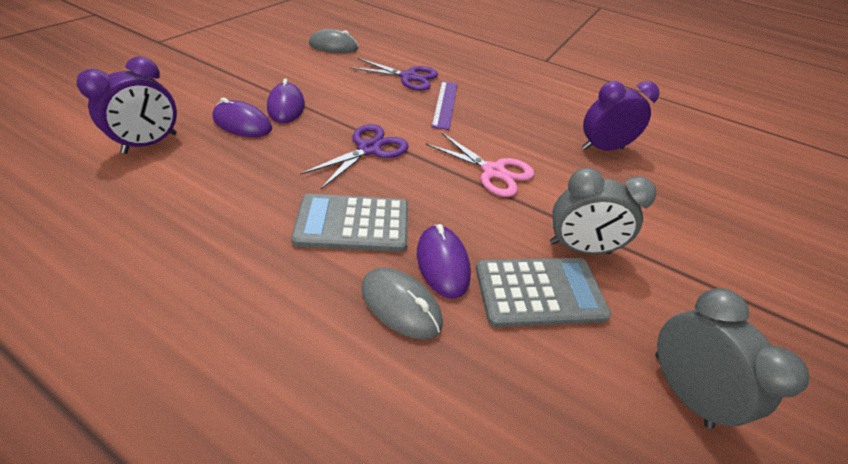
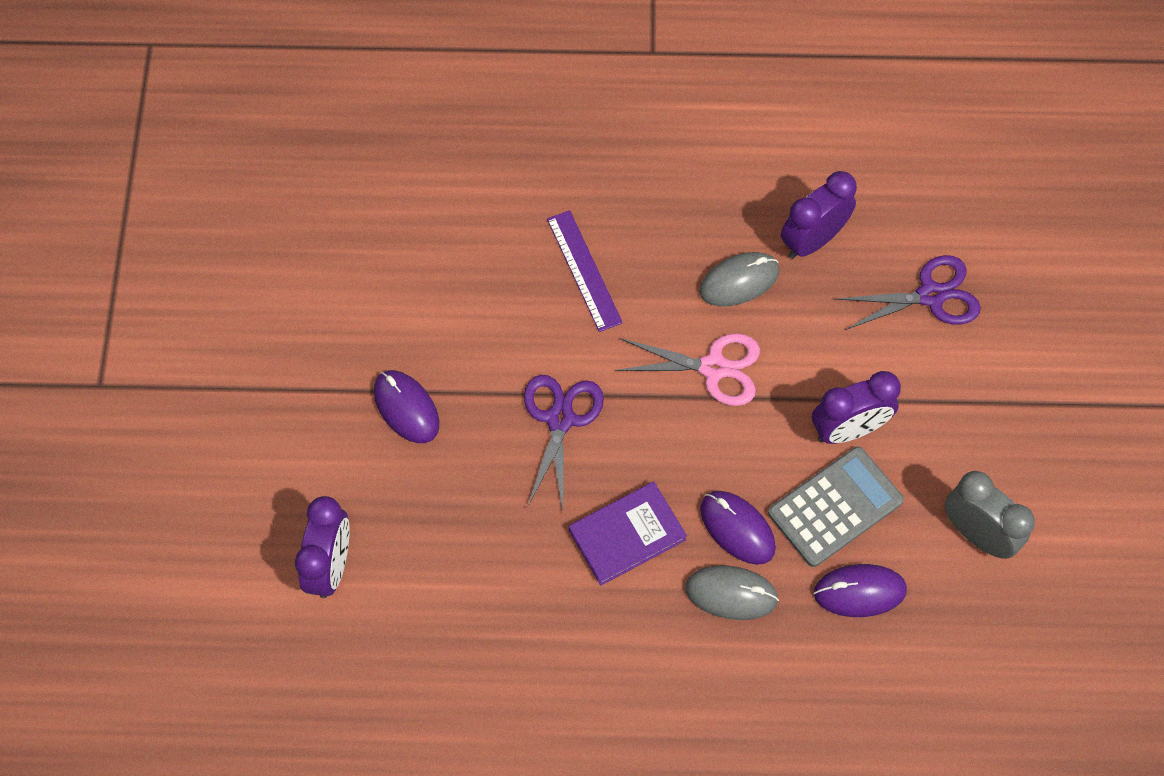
camera: 25 degrees left, 20 degrees up
(242, 124) = (389, 471): purple mouse -> purple mouse (859, 592)
(333, 46) = (338, 227): grey mouse -> grey mouse (739, 281)
(353, 223) = (627, 535): grey calculator -> purple book
(408, 77) = (497, 237): purple scissors -> purple scissors (930, 295)
(579, 248) = (848, 430): grey clock -> purple clock

